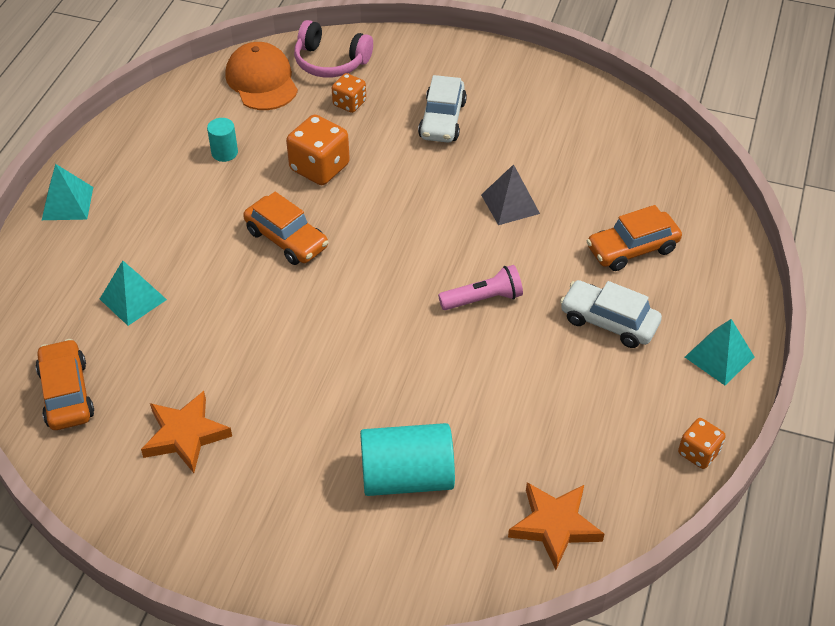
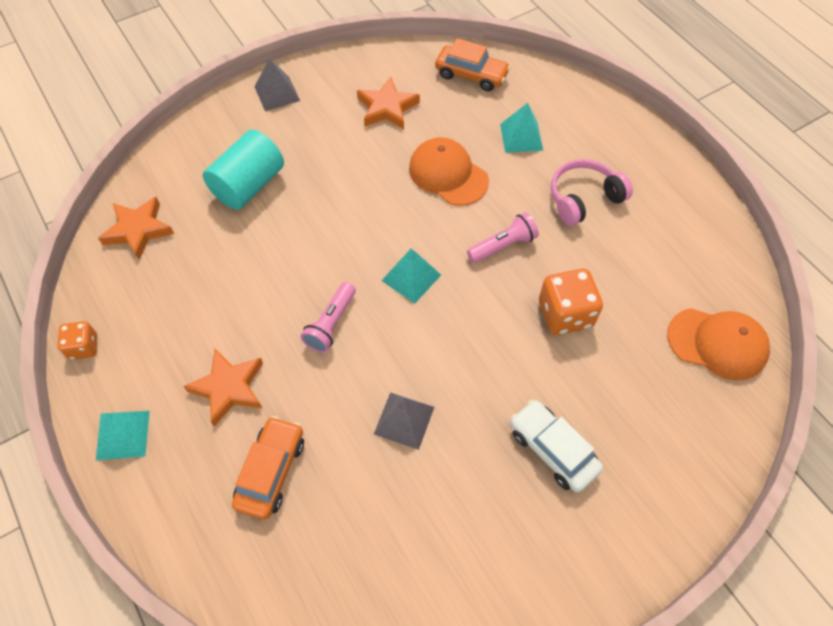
camera: 130 degrees right, 10 degrees up
(67, 203) = (649, 147): turquoise pyramid -> turquoise pyramid (411, 277)
(224, 153) = (635, 263): turquoise cylinder -> none
(237, 325) = (448, 174): none -> orange cap
(254, 560) = (277, 93): none -> grey pyramid
(286, 239) = (503, 245): orange car -> pink flashlight
(330, 62) = (709, 416): pink headphones -> pink headphones (583, 198)
(349, 103) = (634, 390): orange dice -> none
(608, 322) = (228, 388): white car -> orange star

